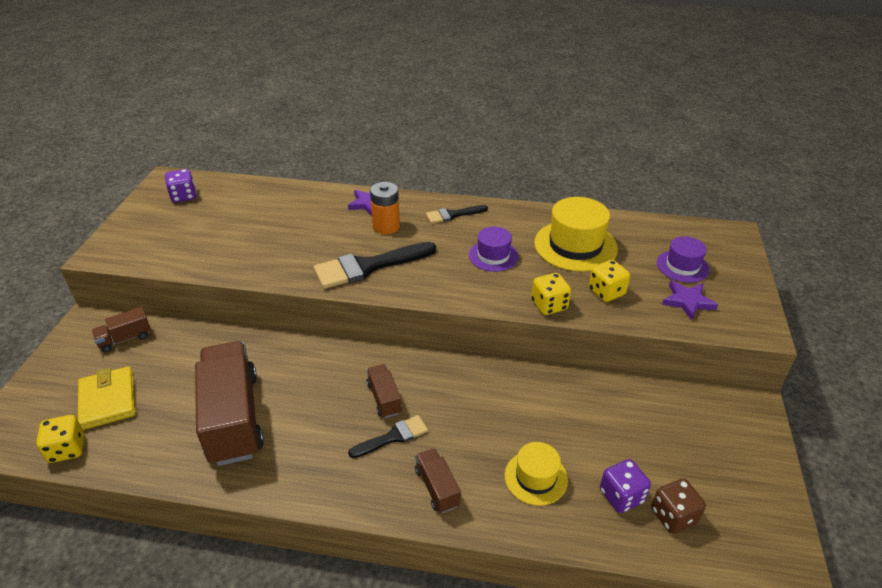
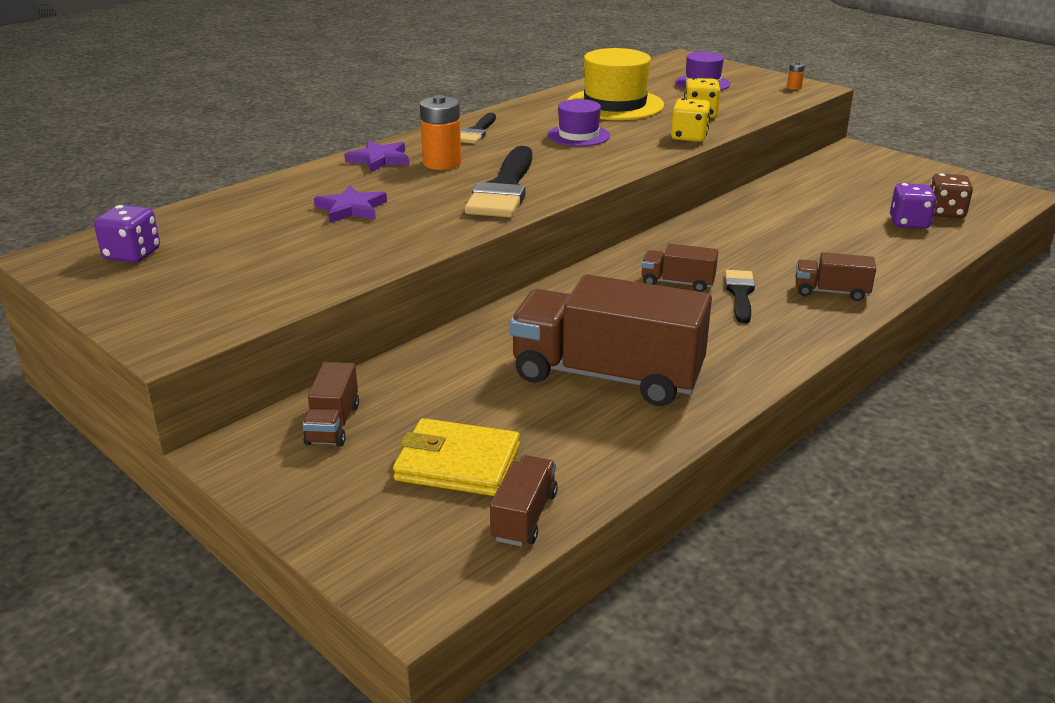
camera: 55 degrees left, 10 degrees down
(67, 449) = (524, 516): yellow dice -> brown truck
(536, 477) = (858, 247): yellow hat -> none
(687, 301) = (750, 95): purple star -> purple star (351, 209)
(744, 317) = (794, 87): none -> orange battery

